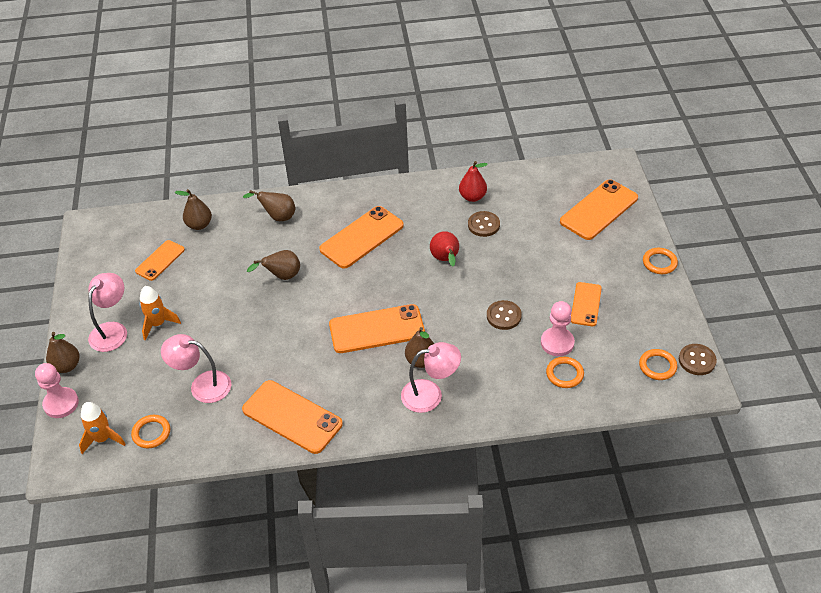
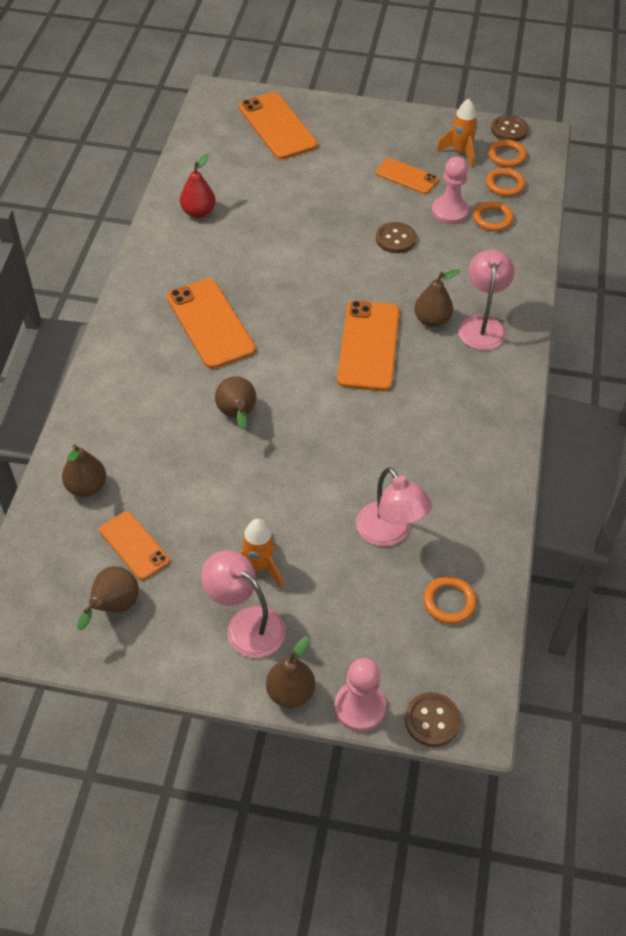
camera: 75 degrees left, 5 degrees up
(103, 439) = (440, 660): orange rocket -> orange rocket (460, 152)
(202, 385) = (389, 533): pink lamp -> pink lamp turned 60 degrees counterclockwise
(278, 217) = (123, 397): brown pear -> brown pear (114, 607)
(292, 417) = (472, 452): orange phone -> none
(445, 259) = (288, 261): red pear -> none
(483, 225) = (250, 216): brown button -> brown button (432, 720)
(659, 263) = (375, 111): orange ring -> orange ring (505, 185)

